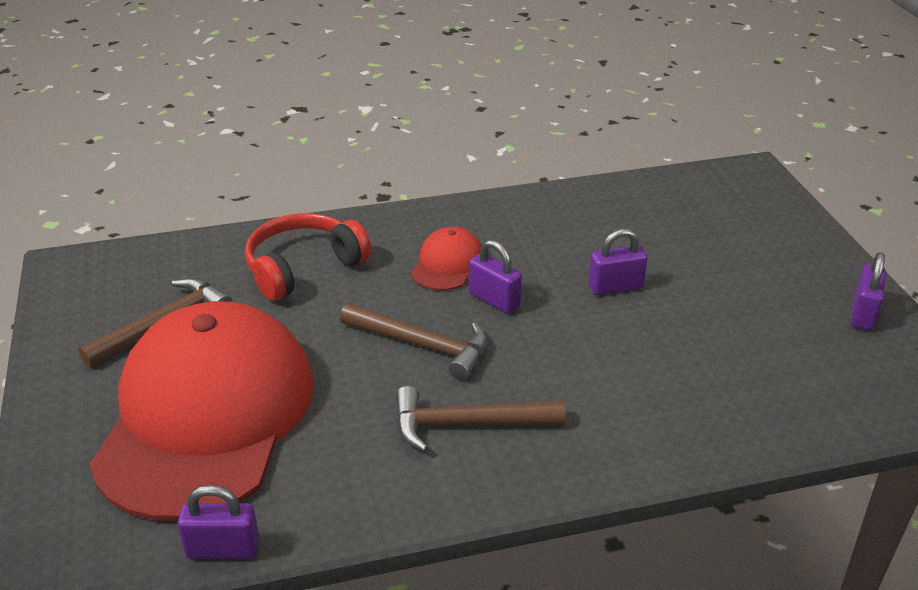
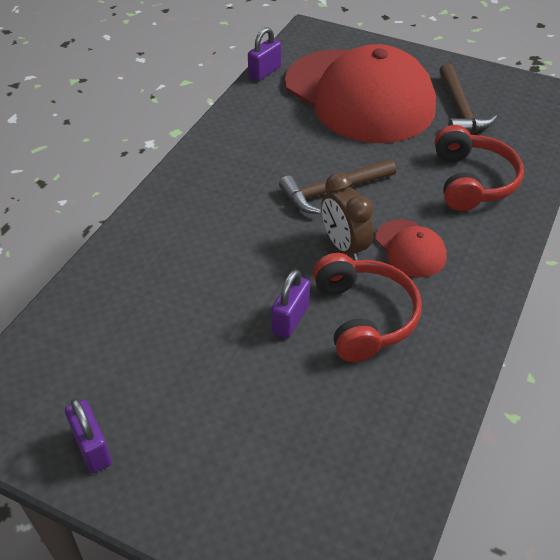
camera: 130 degrees right, 10 degrees up
(467, 424) = (248, 172): brown hammer -> none
(494, 300) = (344, 247): purple padlock -> brown clock
(558, 254) = (364, 316): none -> red headphones

